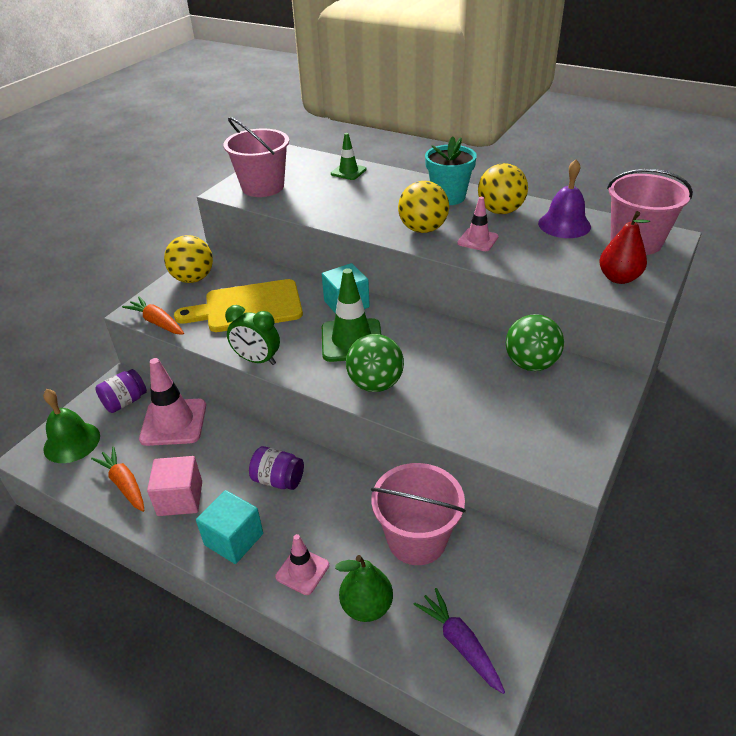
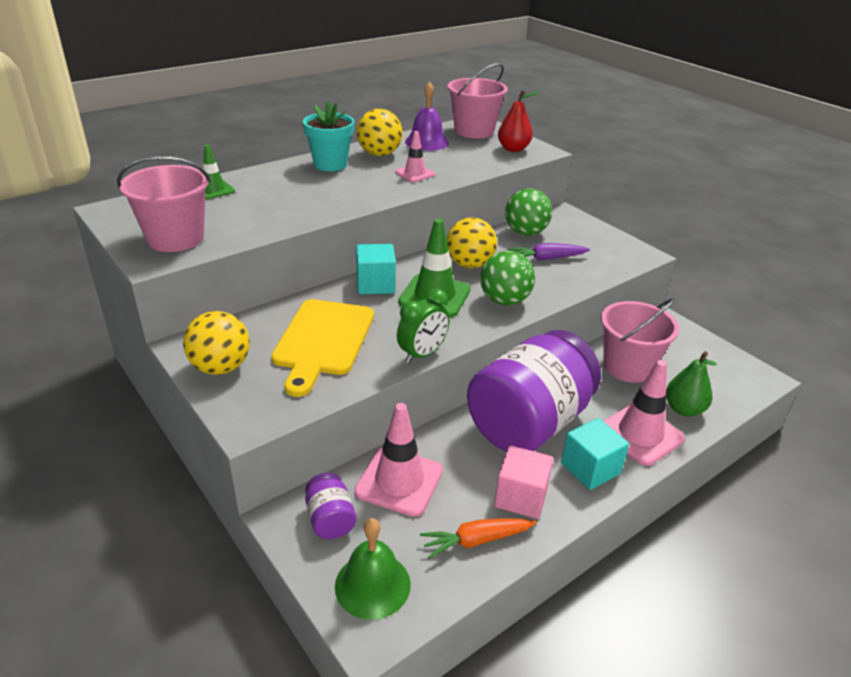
camera: 70 degrees left, 5 degrees down
(157, 322) = (289, 411): orange carrot -> none
(278, 480) = (529, 423): purple jar -> purple jar, size x2.45
(302, 571) = (640, 434): pink traffic cone -> pink traffic cone, size x1.73
(423, 229) = (372, 187): yellow ball -> yellow ball (469, 264)
(460, 644) = (724, 376): purple carrot -> purple carrot (546, 258)

